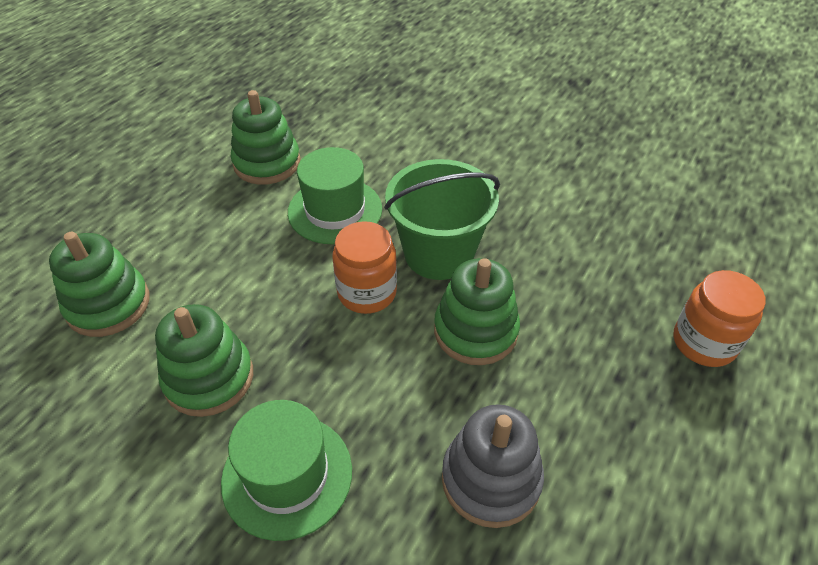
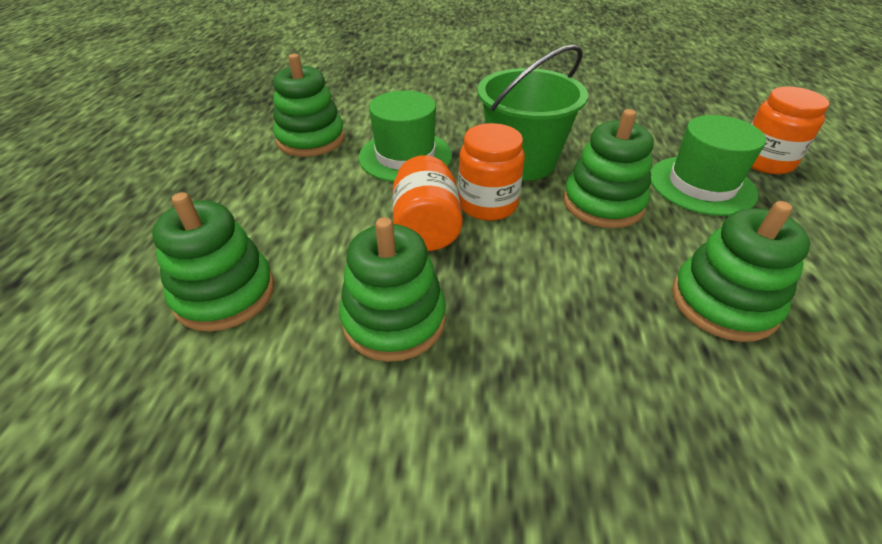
camera: 25 degrees left, 5 degrees down
(287, 475) = (549, 373): green hat -> green hat (701, 185)
(296, 298) = (426, 228): none -> orange jar
(491, 479) = (723, 303): grey stacking toy -> green stacking toy

